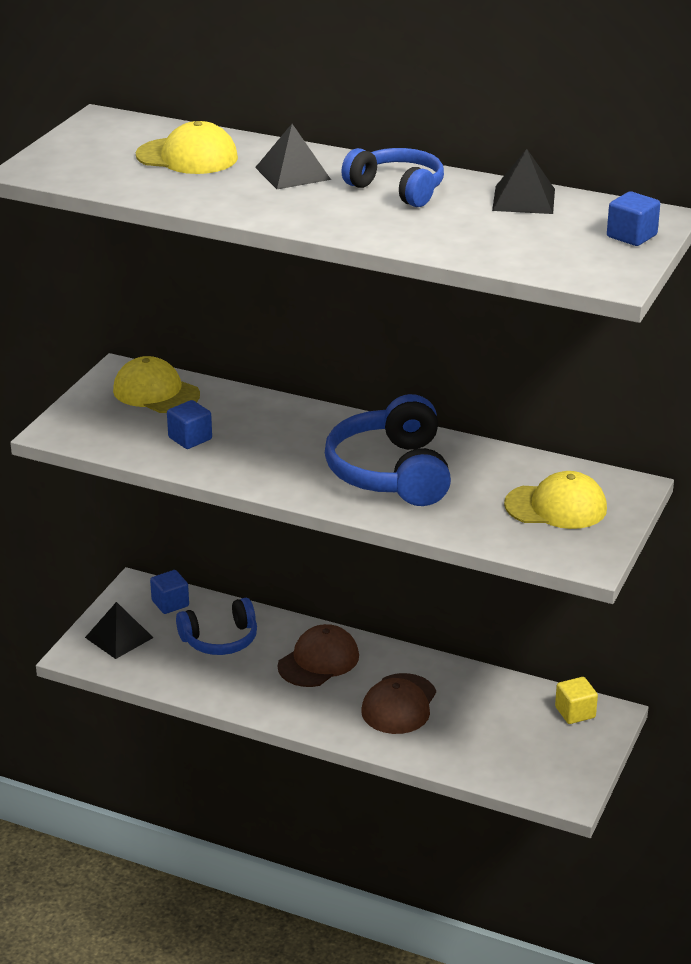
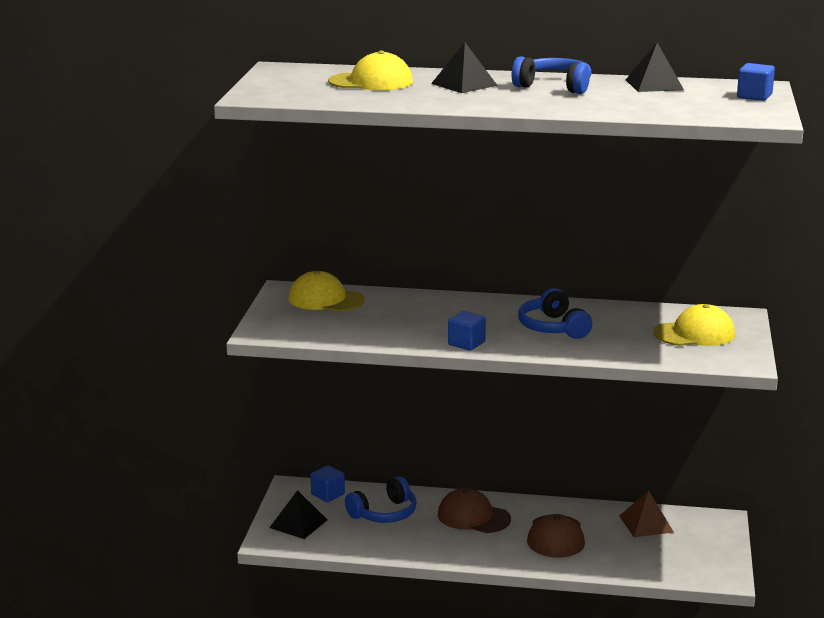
camera: 15 degrees left, 10 degrees down
(190, 438) = (376, 324): blue cube -> blue cube (466, 343)
(318, 661) = (473, 517): brown cap -> brown cap turned 90 degrees counterclockwise
(391, 473) = (553, 328): blue headphones -> blue headphones, size x0.65
(515, 704) = (646, 524): none -> brown pyramid
(575, 712) = (695, 522): yellow cube -> none

